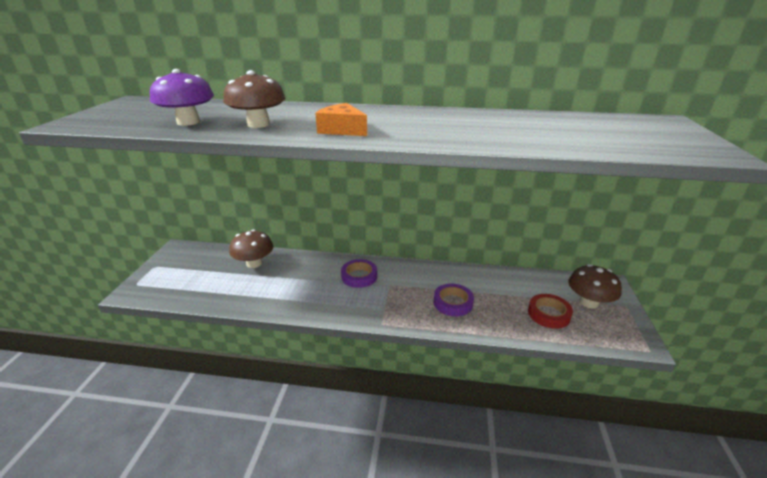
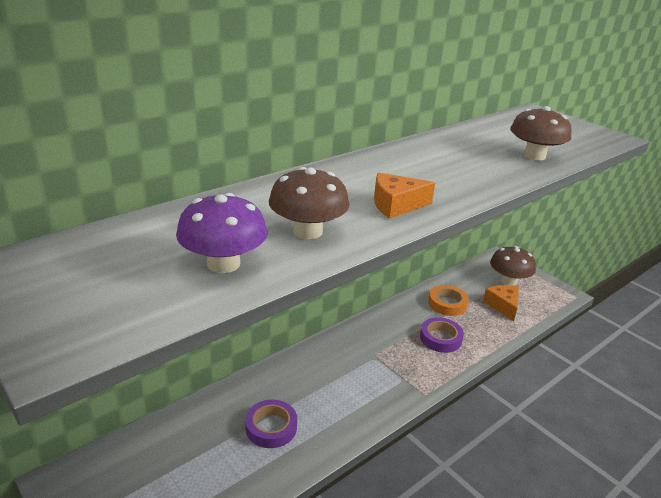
camera: 50 degrees left, 0 degrees up
(254, 263) = (207, 425): brown mushroom -> brown mushroom (534, 156)
(359, 276) = (337, 364): purple tape -> purple tape (271, 427)
(498, 287) = (447, 304): none -> orange tape
(549, 314) = (503, 306): red tape -> orange cheese

